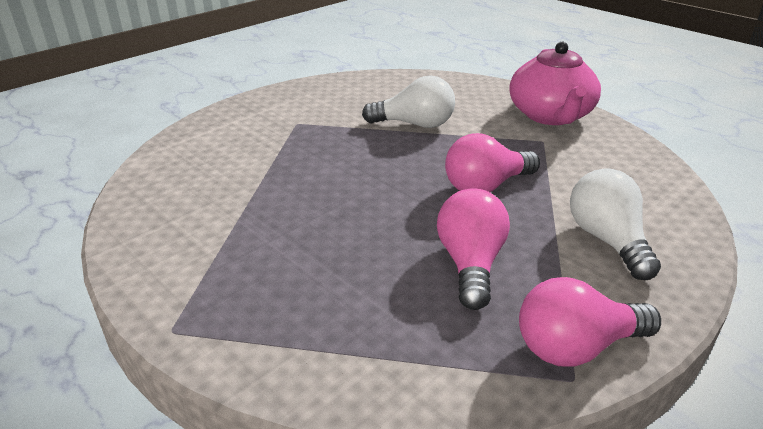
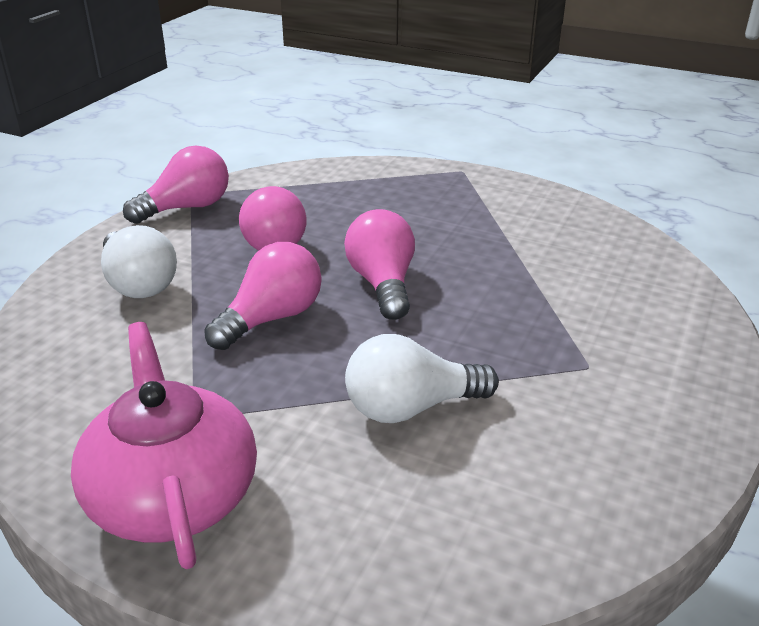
camera: 160 degrees right, 0 degrees up
(385, 195) = (382, 284): none -> pink light bulb

